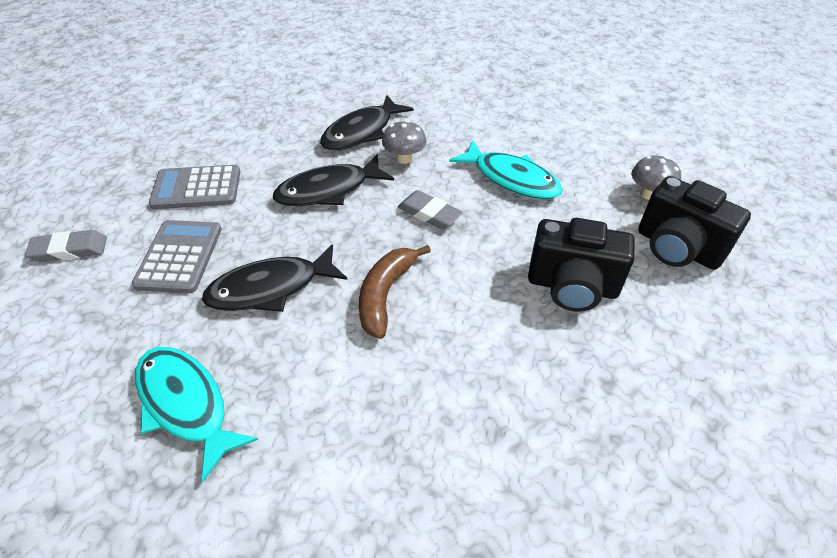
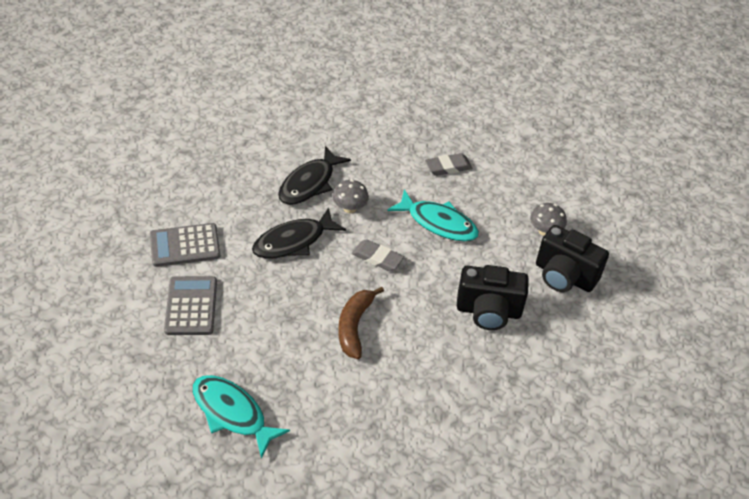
camera: 10 degrees left, 0 degrees up
(69, 250) = (101, 306): grey eraser -> grey eraser (448, 167)
(270, 288) = (268, 327): black fish -> none

